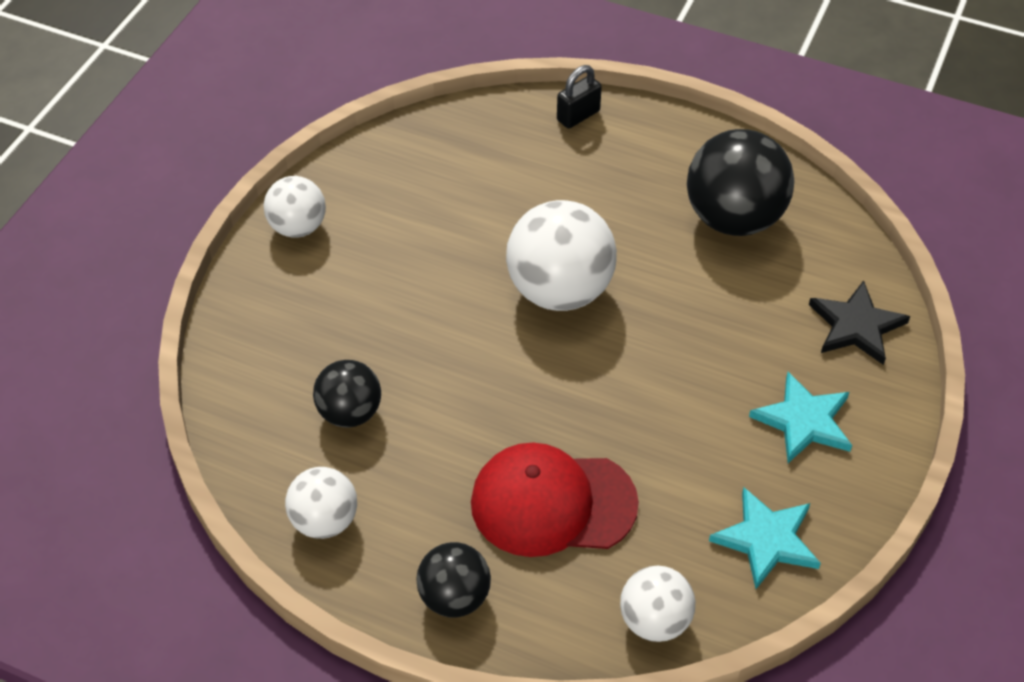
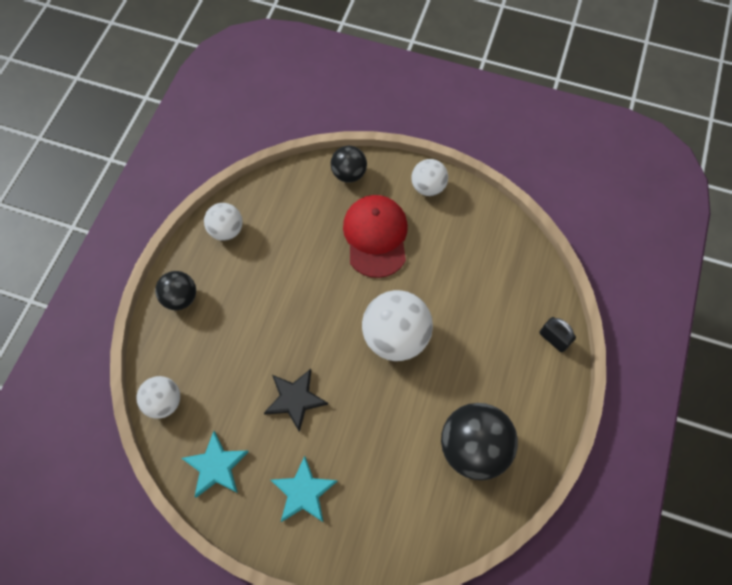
camera: 85 degrees right, 15 degrees up
(350, 412) = (296, 232): black ball -> black ball (349, 174)
(552, 503) = (239, 343): red cap -> red cap (376, 236)
(856, 326) = (385, 532): black star -> black star (295, 399)

